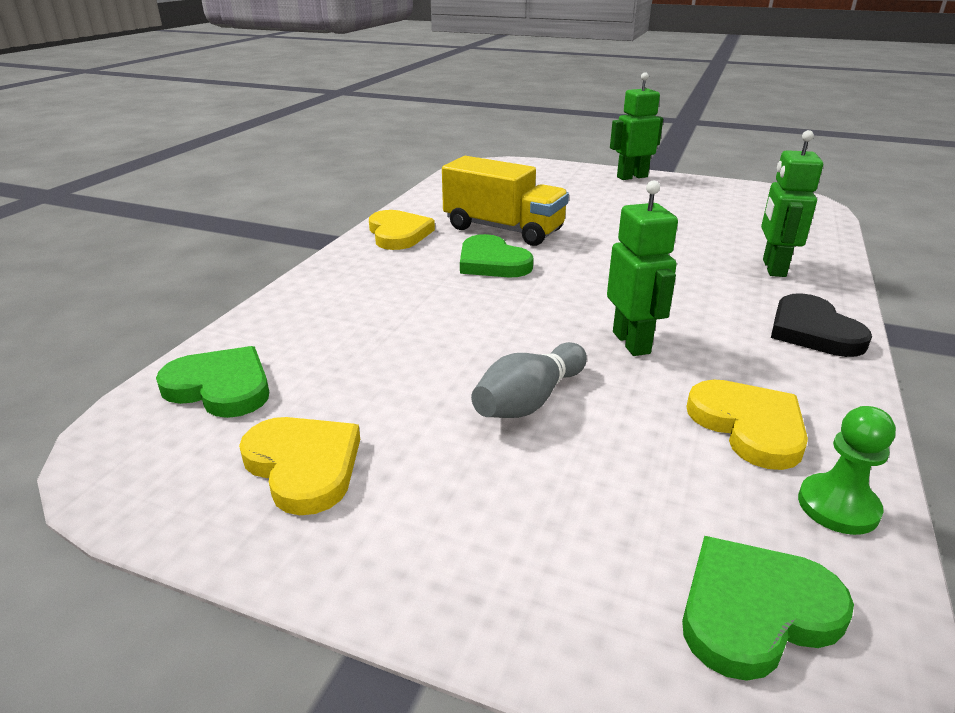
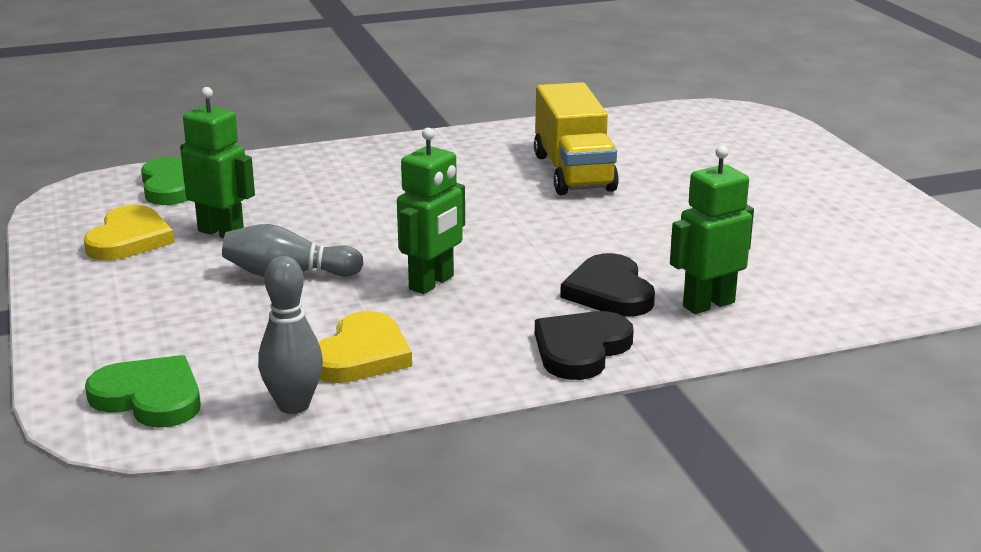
camera: 50 degrees right, 5 degrees down
(398, 234) = (486, 142): yellow heart -> none
(492, 262) = (493, 191): green heart -> none
(632, 177) = (851, 178): green robot -> green robot (221, 232)
(721, 288) = (609, 292): none -> black heart
(838, 506) = (294, 405): green pawn -> grey bowling pin

